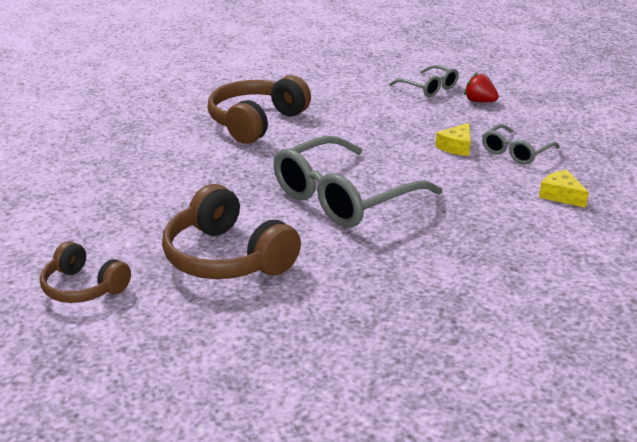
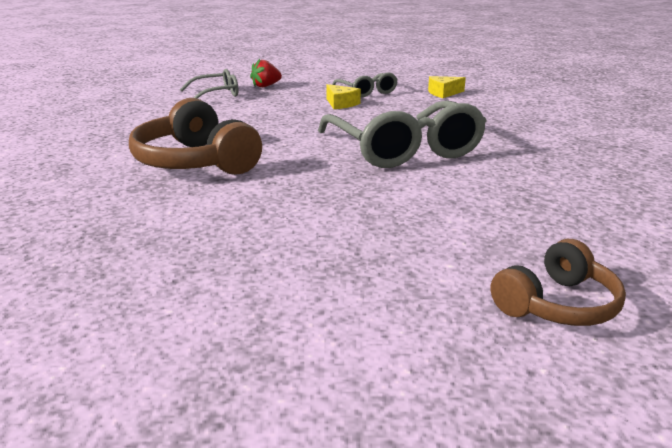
camera: 70 degrees left, 5 degrees down
(227, 257) = (502, 211): brown headphones -> none

